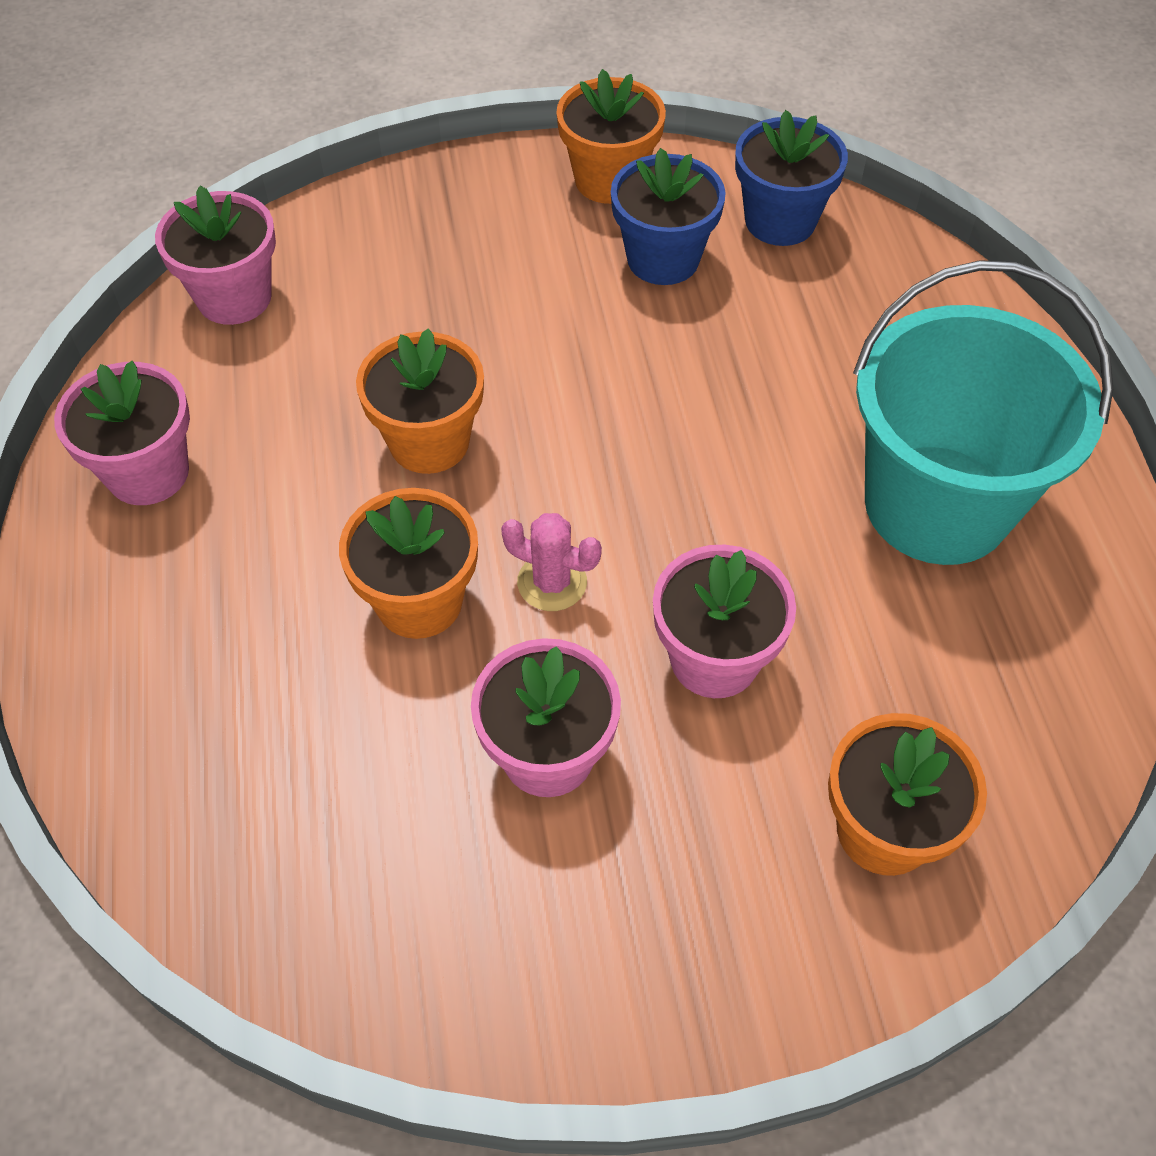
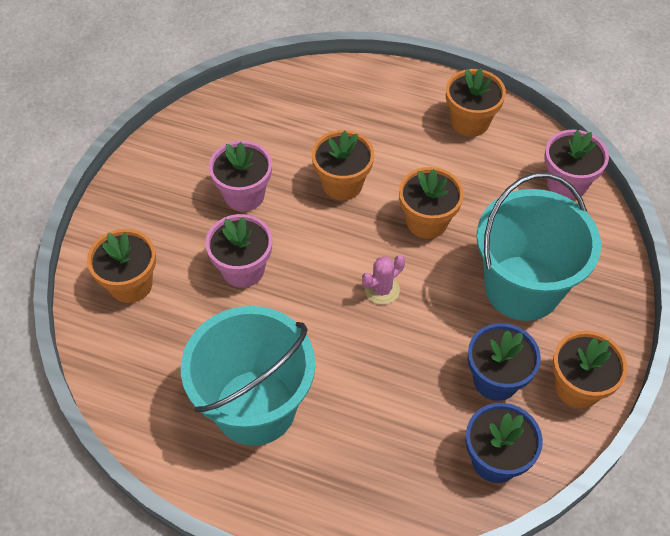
camera: 120 degrees right, 0 degrees up
(148, 472) = (470, 122): pink flower pot -> orange flower pot
(484, 282) = (522, 288): none -> turquoise bucket
(552, 582) = (320, 232): pink cactus -> pink cactus (382, 290)

